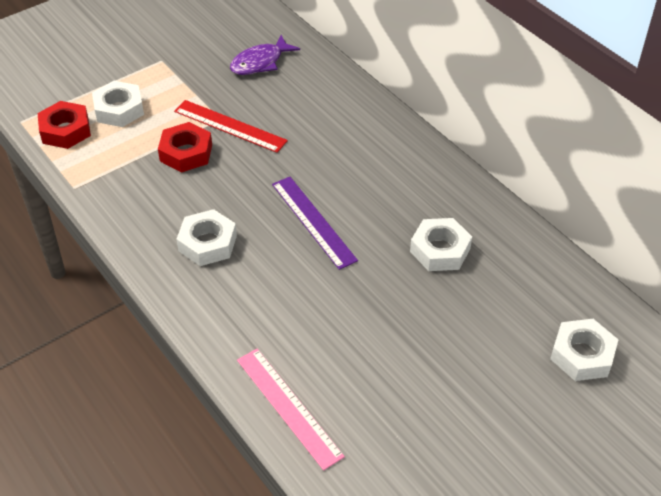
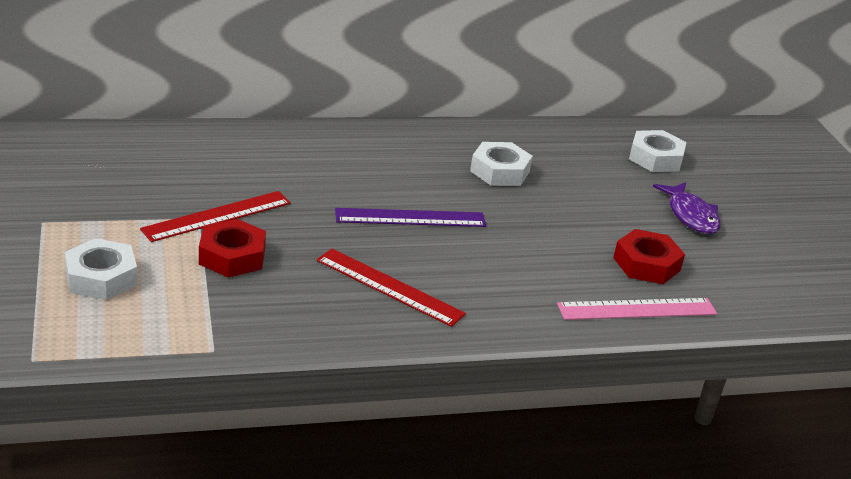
camera: 70 degrees left, 15 degrees down
(65, 130) = (95, 328): red nut -> red nut (646, 264)
(207, 243) = (389, 287): white nut -> red ruler
(260, 62) = (130, 165): purple fish -> purple fish (690, 215)

